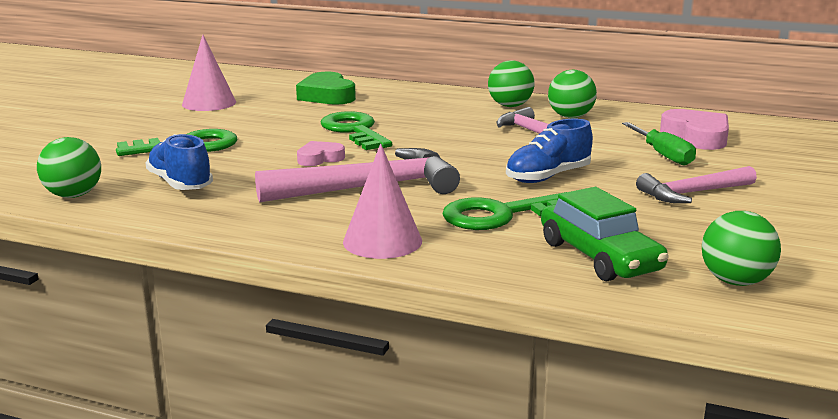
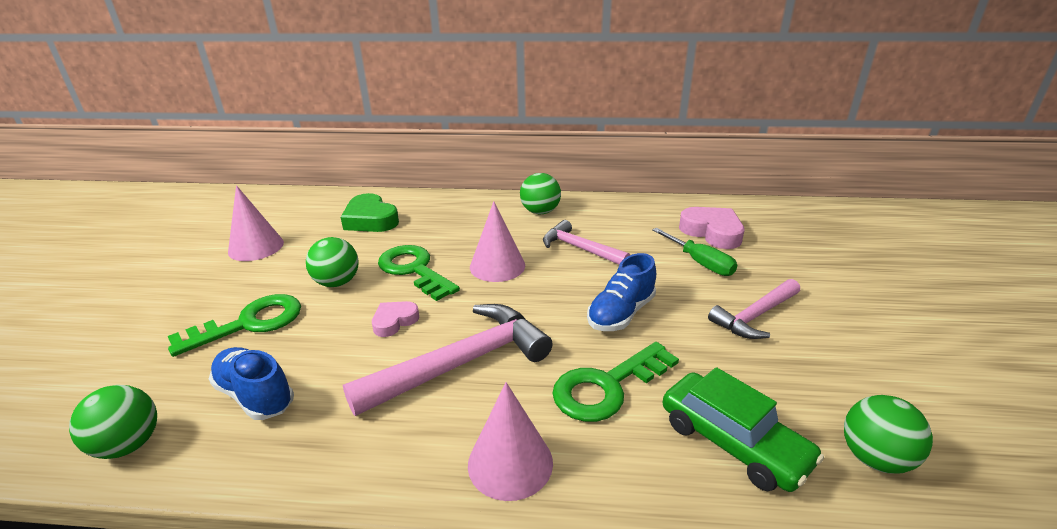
camera: 15 degrees left, 10 degrees up
(440, 136) = (497, 266): none -> pink cone
(570, 117) = (598, 220): green ball -> green ball (337, 282)

